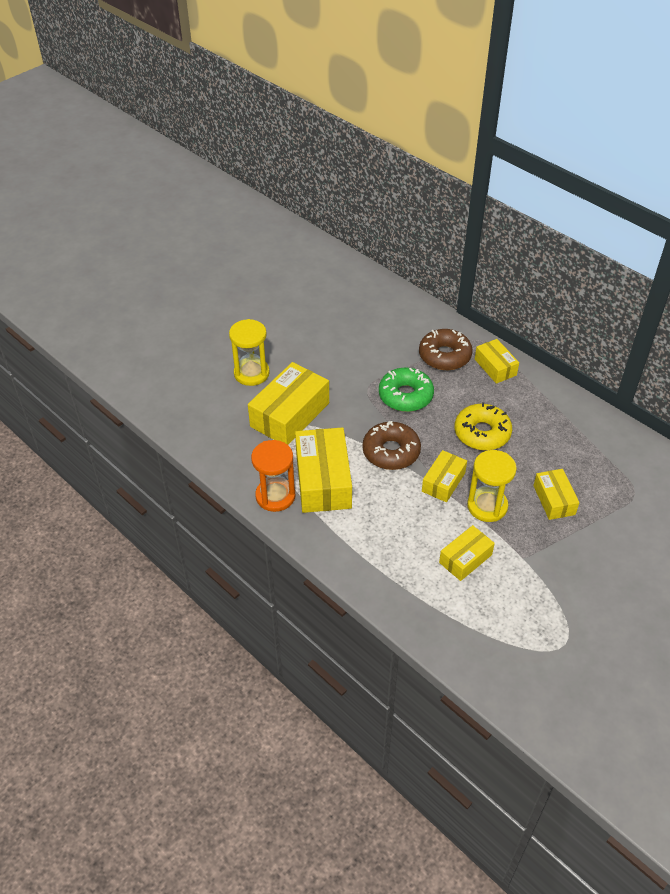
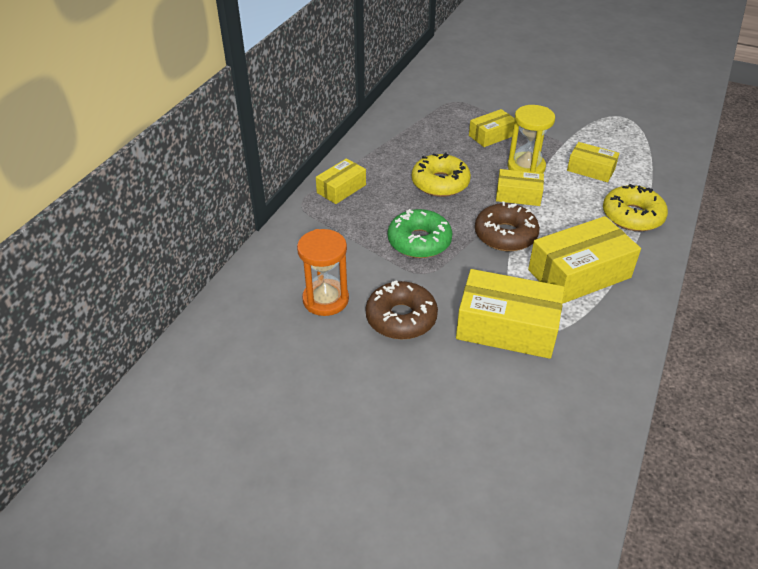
camera: 110 degrees left, 5 degrees down
(251, 373) = (460, 388): yellow hourglass -> none
(275, 496) = (628, 304): orange hourglass -> orange hourglass (325, 299)
(379, 556) = (632, 216): none -> yellow donut
(444, 356) = (340, 225): brown donut -> brown donut (401, 318)

